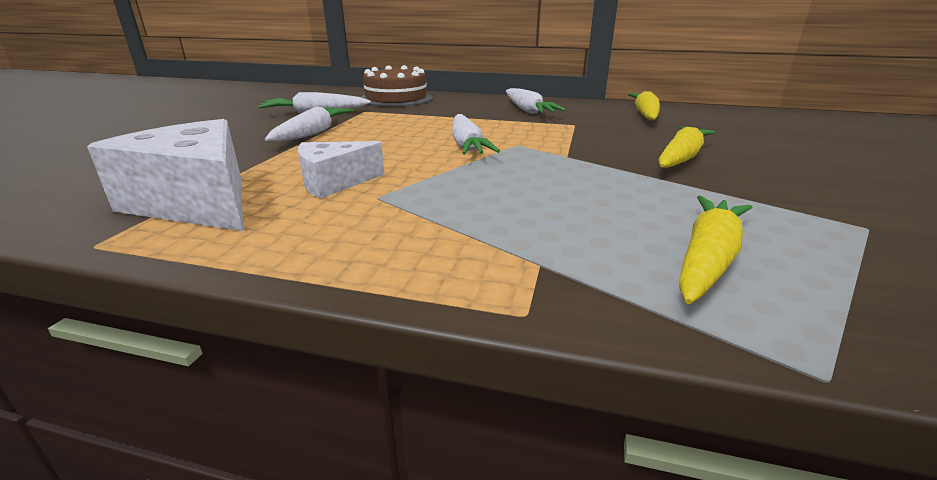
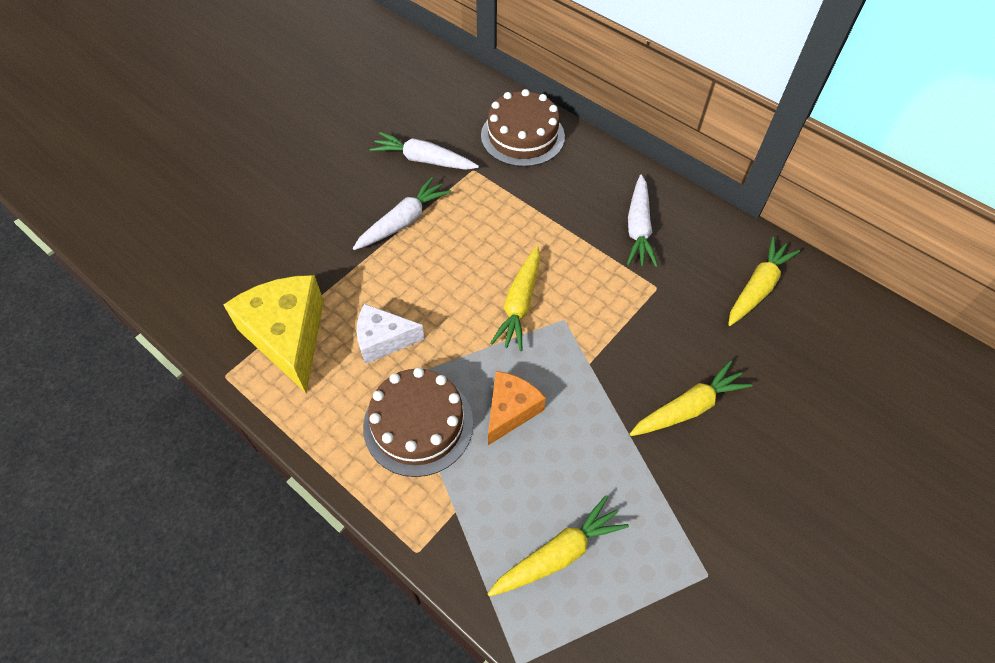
camera: 25 degrees right, 30 degrees up
(198, 202) = (288, 337): white cheese -> yellow cheese
(424, 218) = (418, 424): none -> brown cake
(467, 145) = (519, 304): white carrot -> yellow carrot
(523, 190) = (510, 410): none -> orange cheese

